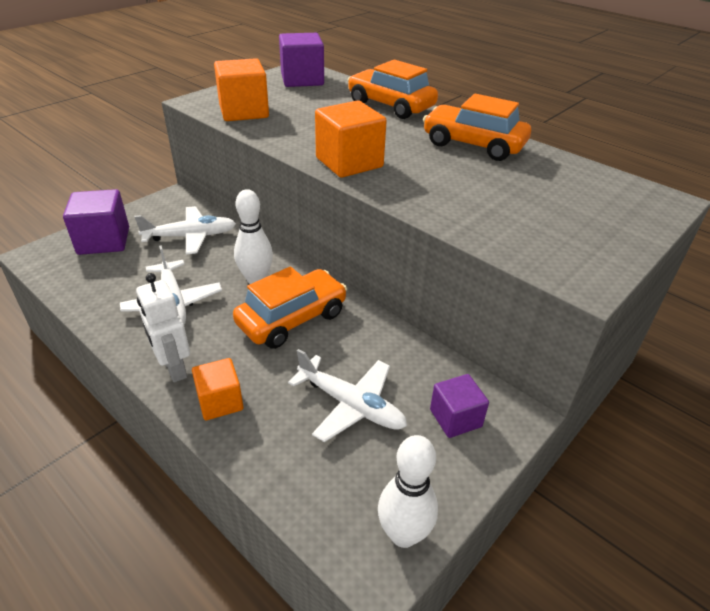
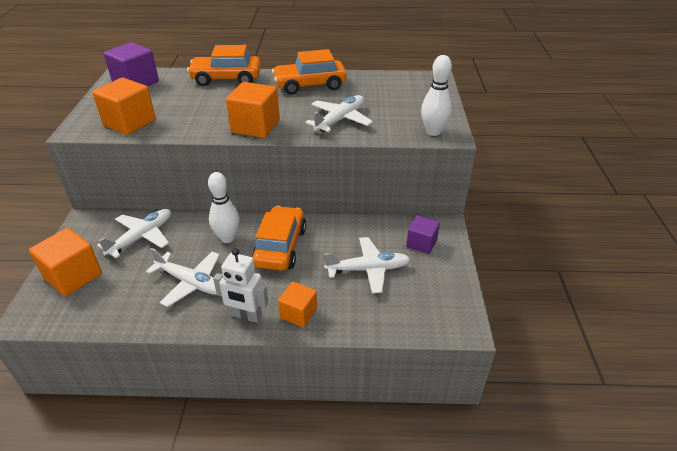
camera: 40 degrees left, 0 degrees up
(104, 241) = (73, 276): purple cube -> orange cube
(403, 534) = (457, 306): white bowling pin -> white bowling pin (433, 132)
(454, 196) = (340, 120): none -> white plane

